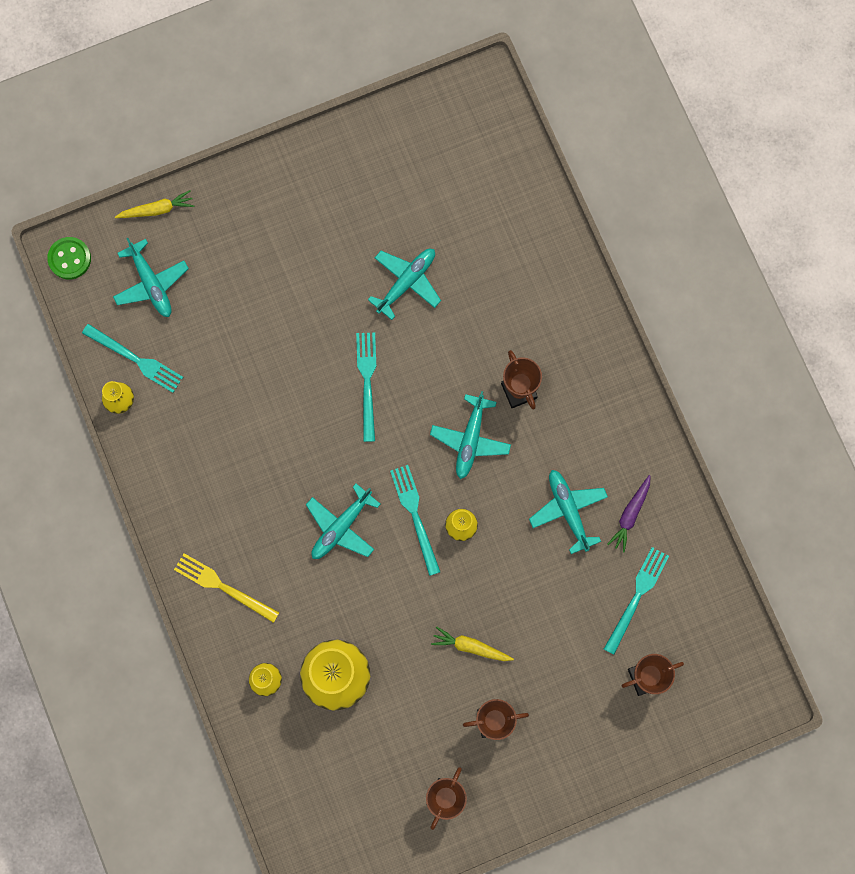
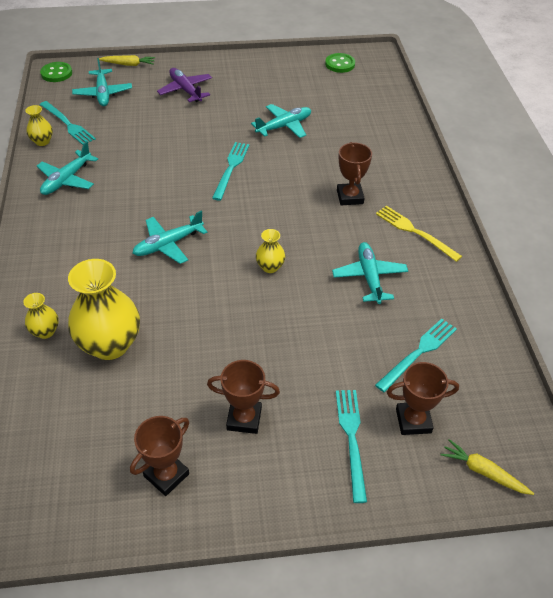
camera: 15 degrees right, 30 degrees down
(223, 587) = (49, 259): yellow fork -> yellow fork (415, 232)
(256, 244) = (185, 90): none -> purple plane
(415, 516) = (234, 251): turquoise fork -> turquoise fork (352, 439)
(442, 123) = (340, 64): none -> green button
(470, 439) = (299, 216): turquoise plane -> turquoise plane (67, 179)
(471, 646) = (245, 352): yellow carrot -> yellow carrot (483, 472)
(630, 515) = (426, 292): purple carrot -> none

